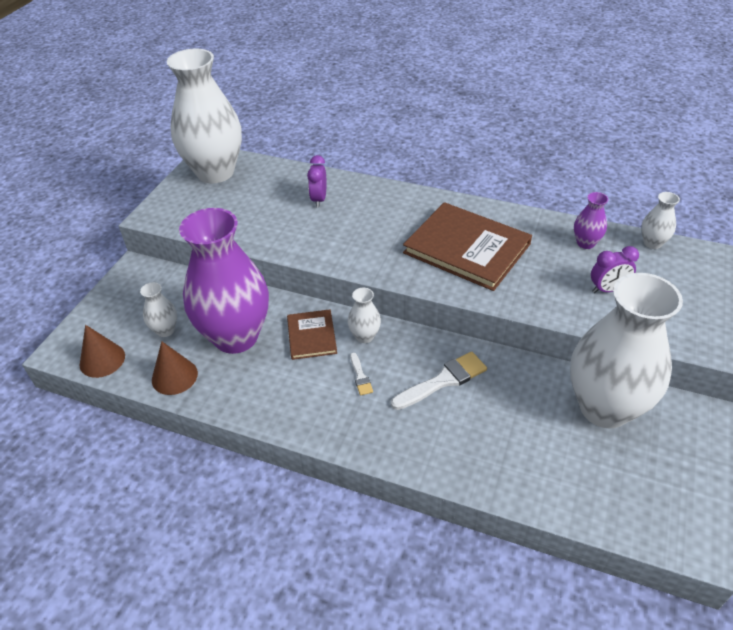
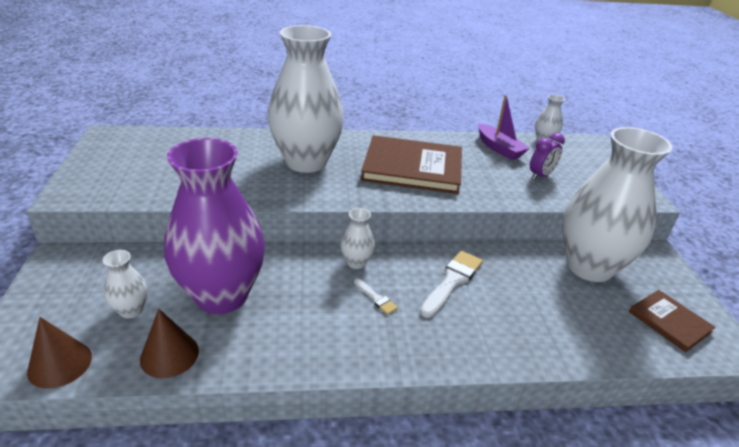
camera: 30 degrees left, 10 degrees down
(215, 172) = (124, 147): white vase -> white vase (306, 162)
(311, 336) = (304, 275): brown book -> brown book (669, 322)
(319, 199) = (251, 153): purple clock -> none
(585, 243) = (499, 148): purple vase -> purple boat

